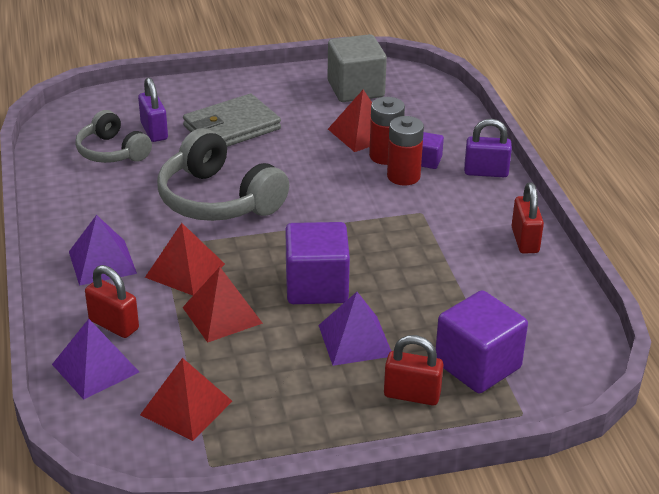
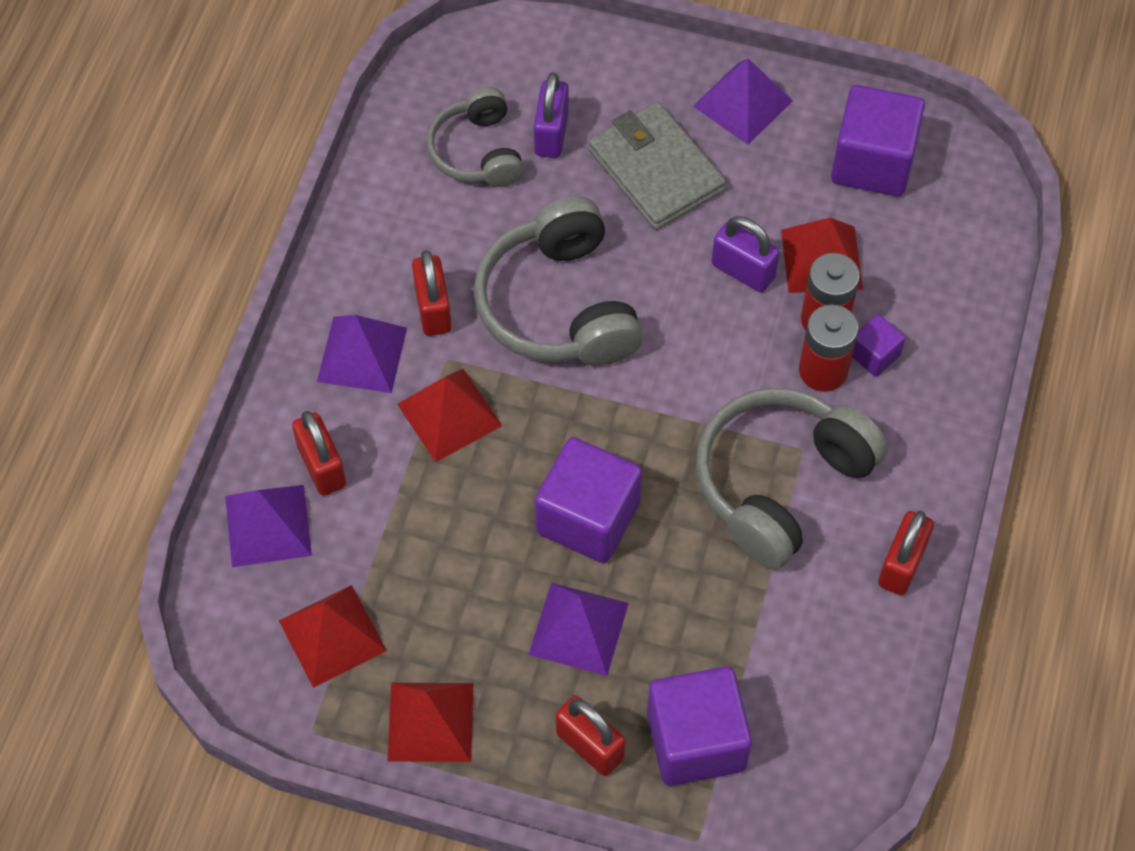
camera: 30 degrees right, 25 degrees up
(136, 227) = (433, 309): none -> red padlock
(222, 315) = (450, 511): red pyramid -> red pyramid (430, 722)
(232, 127) = (656, 170): grey wallet -> grey wallet turned 60 degrees clockwise
(261, 88) = (742, 103): none -> purple pyramid
(355, 89) = (872, 162): grey cube -> purple cube
(422, 230) = (780, 483): none -> grey headphones
(486, 172) = (940, 414): purple padlock -> purple padlock (743, 271)

